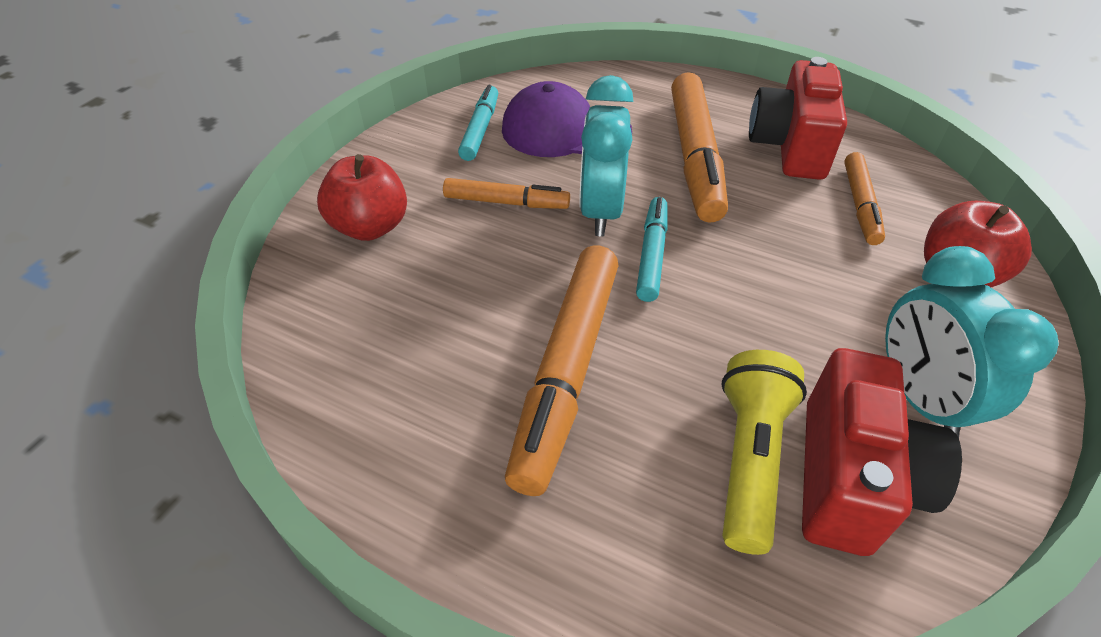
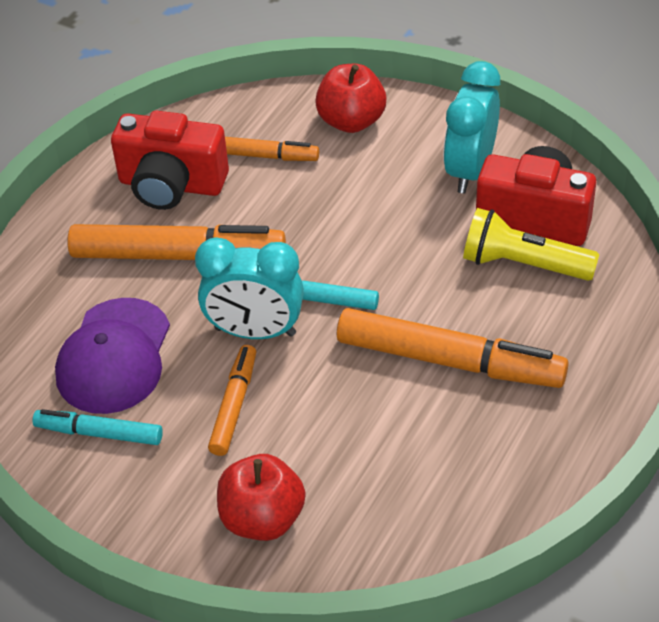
camera: 85 degrees left, 0 degrees up
(919, 398) = (470, 170): turquoise clock -> turquoise clock turned 120 degrees clockwise

